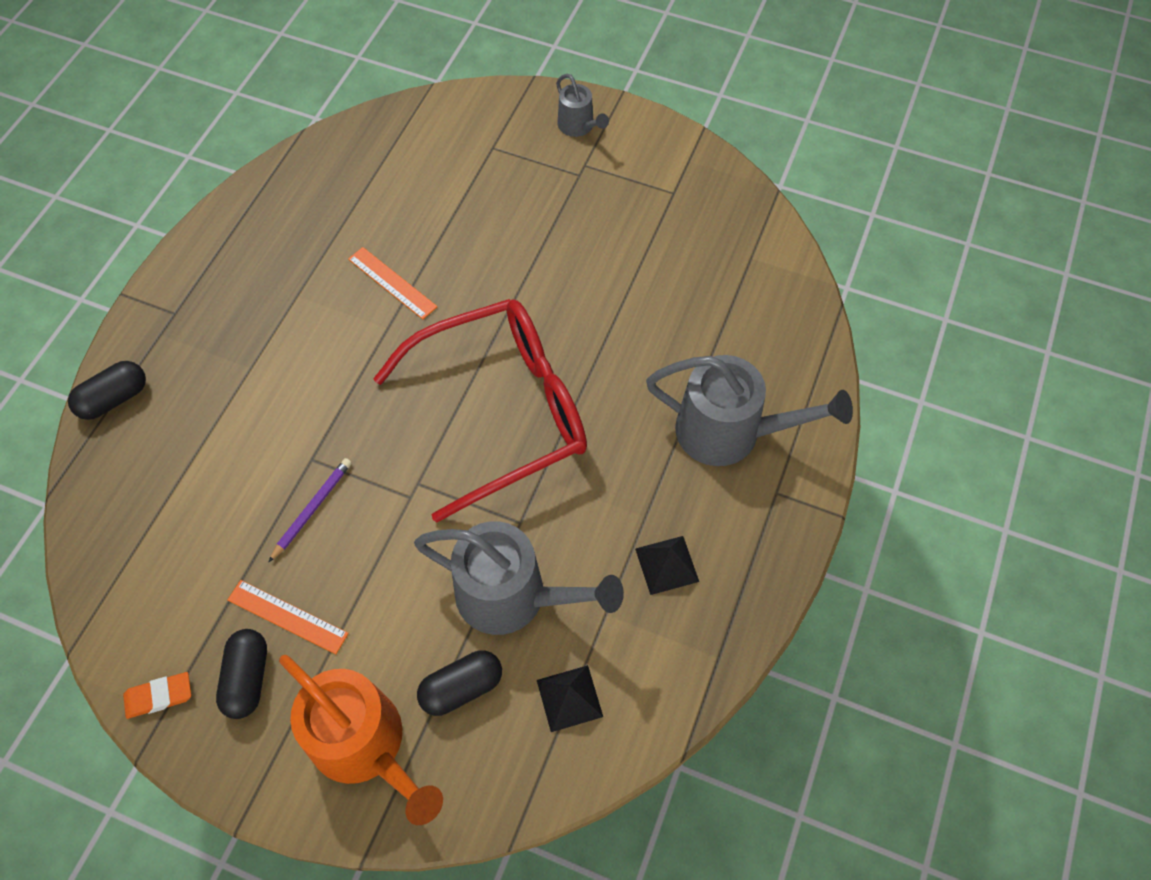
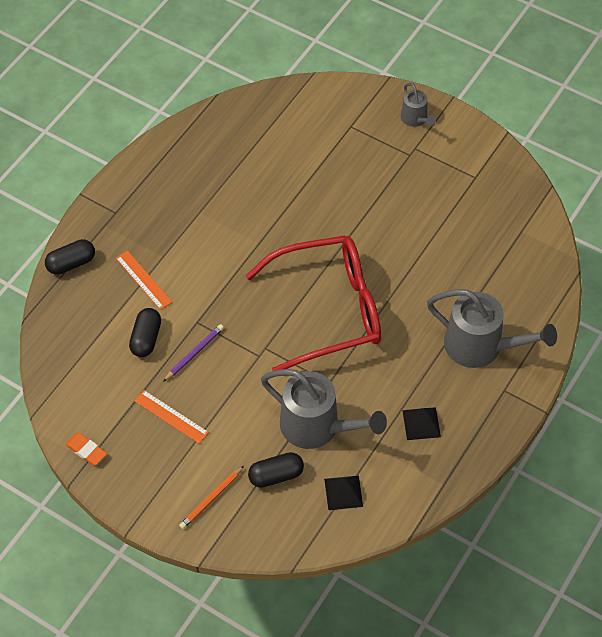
camera: 10 degrees right, 5 degrees down
(159, 696) = (86, 450): orange eraser -> orange eraser turned 45 degrees clockwise
(247, 678) = (142, 449): black capsule -> black capsule (146, 339)
(366, 745) = (211, 499): orange watering can -> orange pencil
(392, 283) = (266, 213): orange ruler -> orange ruler (143, 280)

